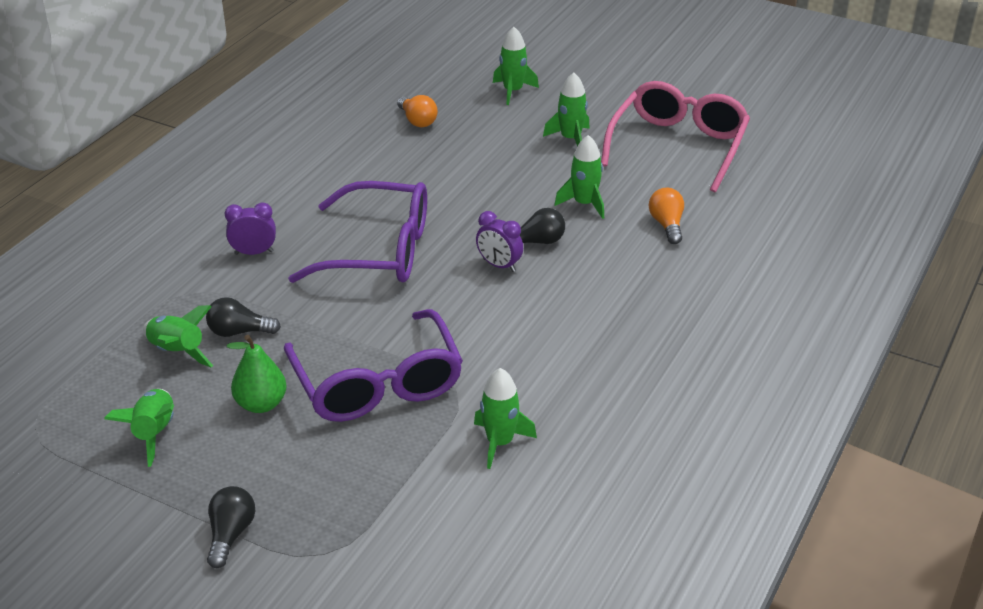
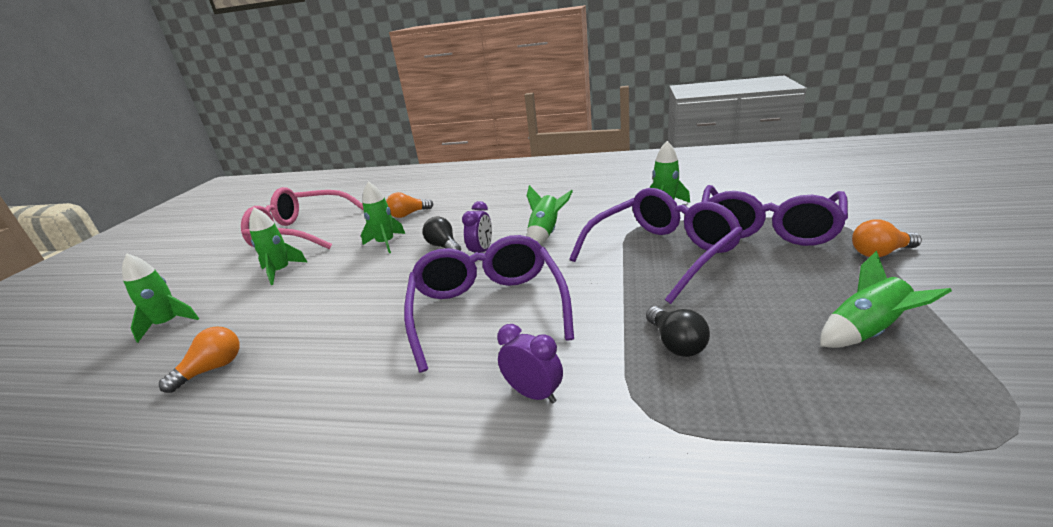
camera: 105 degrees left, 10 degrees down
(177, 352) = (752, 373): green rocket -> green rocket (546, 233)
(230, 534) = (880, 253): black light bulb -> orange light bulb
(254, 252) = (534, 394): purple clock -> purple clock turned 150 degrees clockwise
(261, 404) = (748, 291): green pear -> none
(358, 491) = (767, 227): none -> purple glasses

